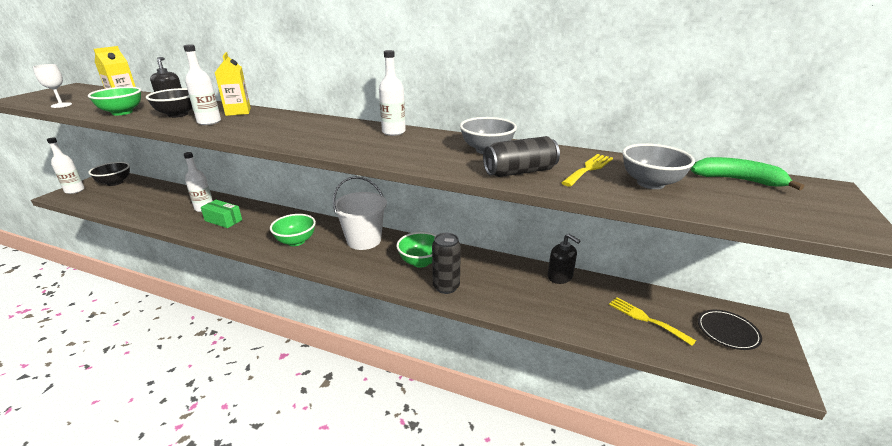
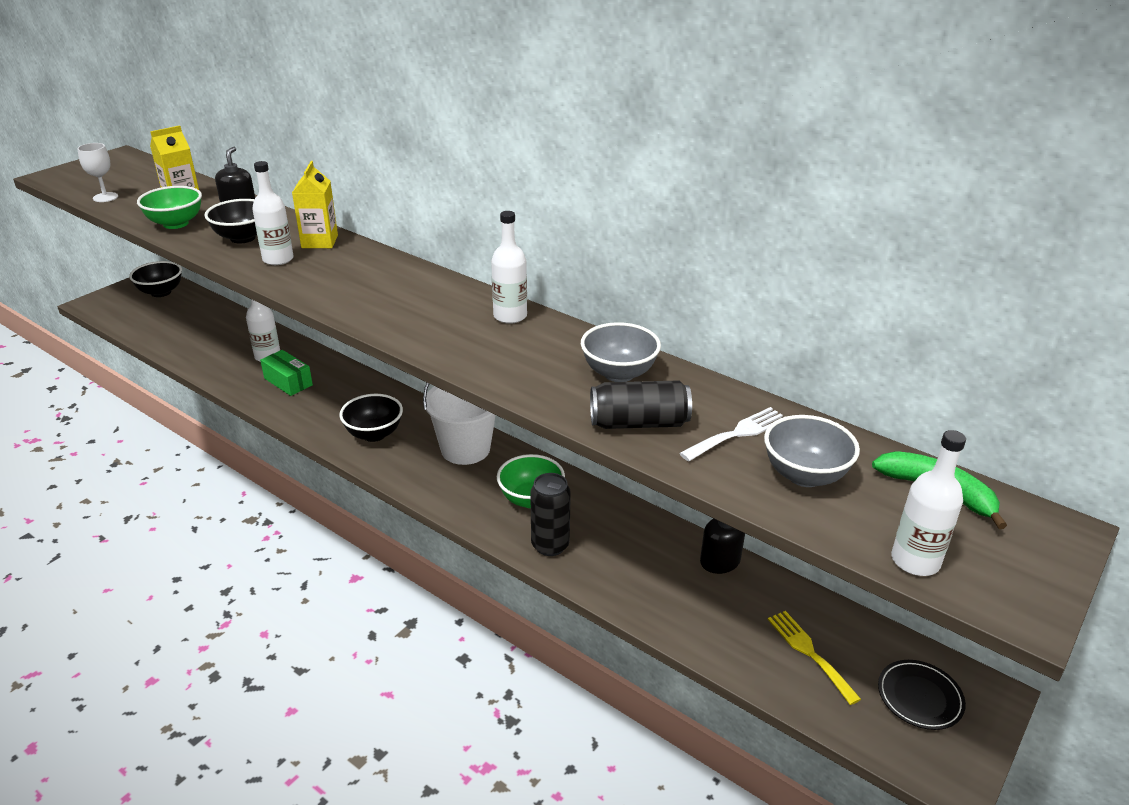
camera: 15 degrees right, 5 degrees up
(75, 190) = (110, 298): white bottle -> white bottle (915, 561)
(296, 241) = (374, 434): green bowl -> black bowl
(589, 169) = (738, 433): yellow fork -> white fork

